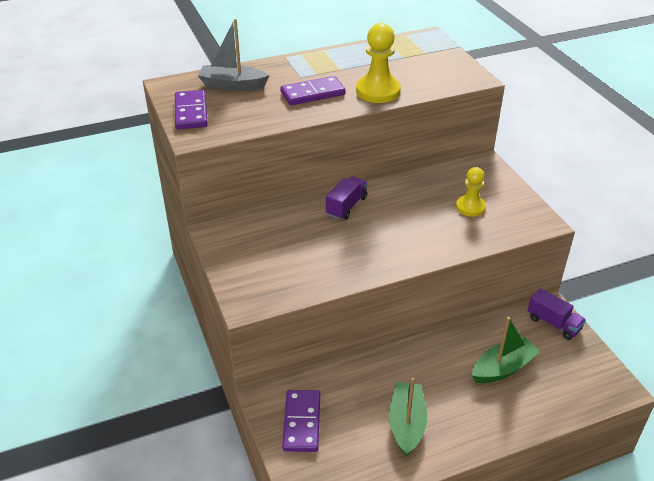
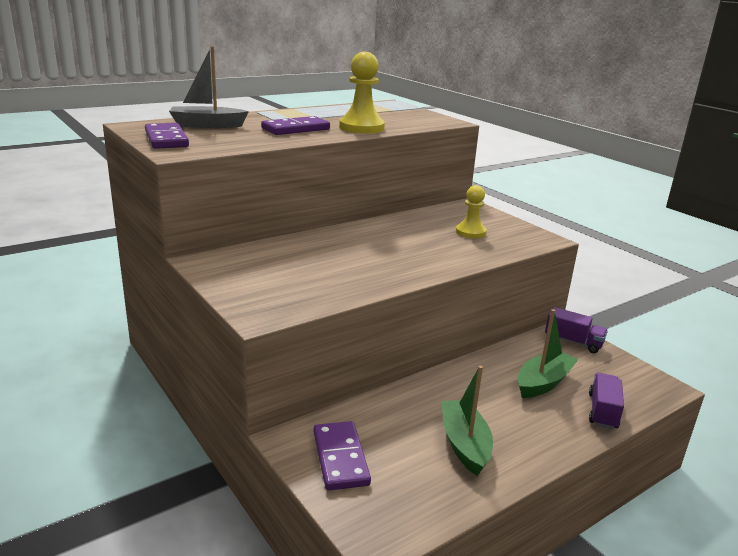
camera: 15 degrees left, 15 degrees down
(346, 206) = (344, 237): purple truck -> purple truck (602, 411)

